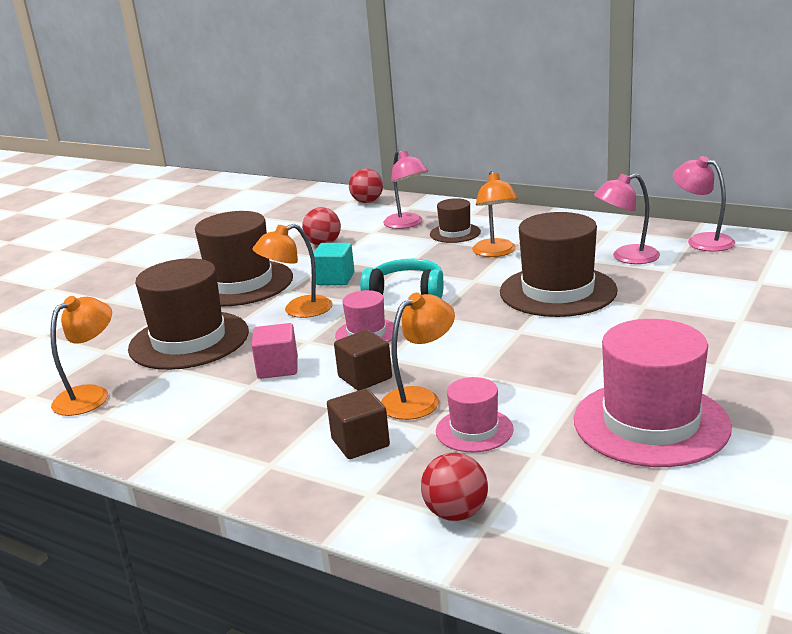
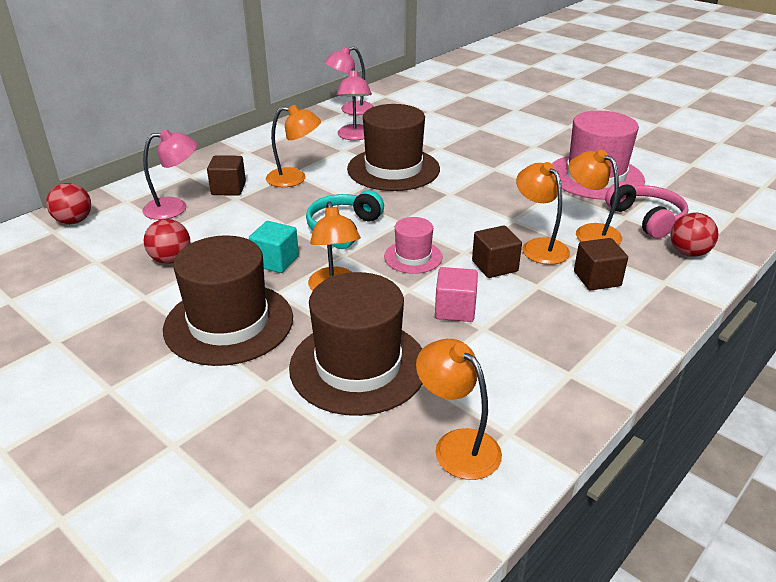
camera: 80 degrees left, 10 degrees up
(455, 233) = (228, 189): brown hat -> brown cube
(474, 430) = (590, 232): pink hat -> orange lamp
(539, 473) = (646, 219): none -> pink headphones

